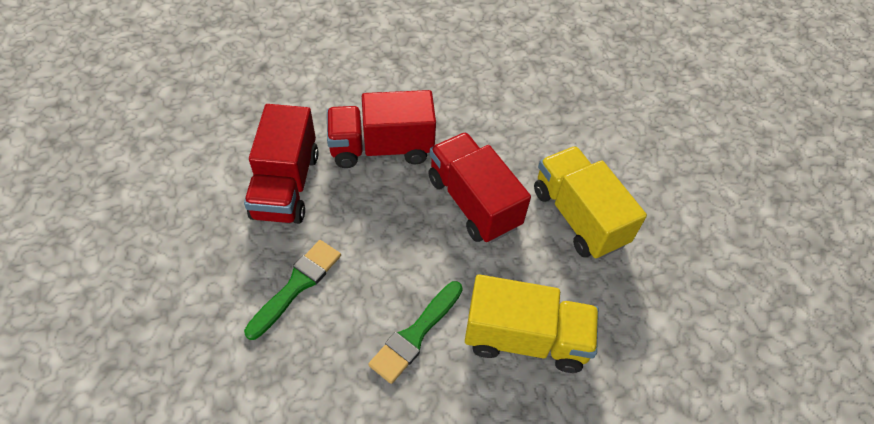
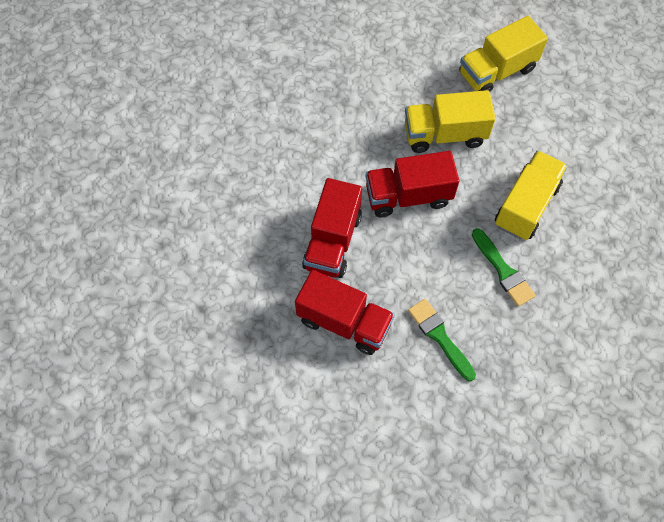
camera: 65 degrees left, 10 degrees up
(708, 250) = (497, 71): none -> yellow truck

